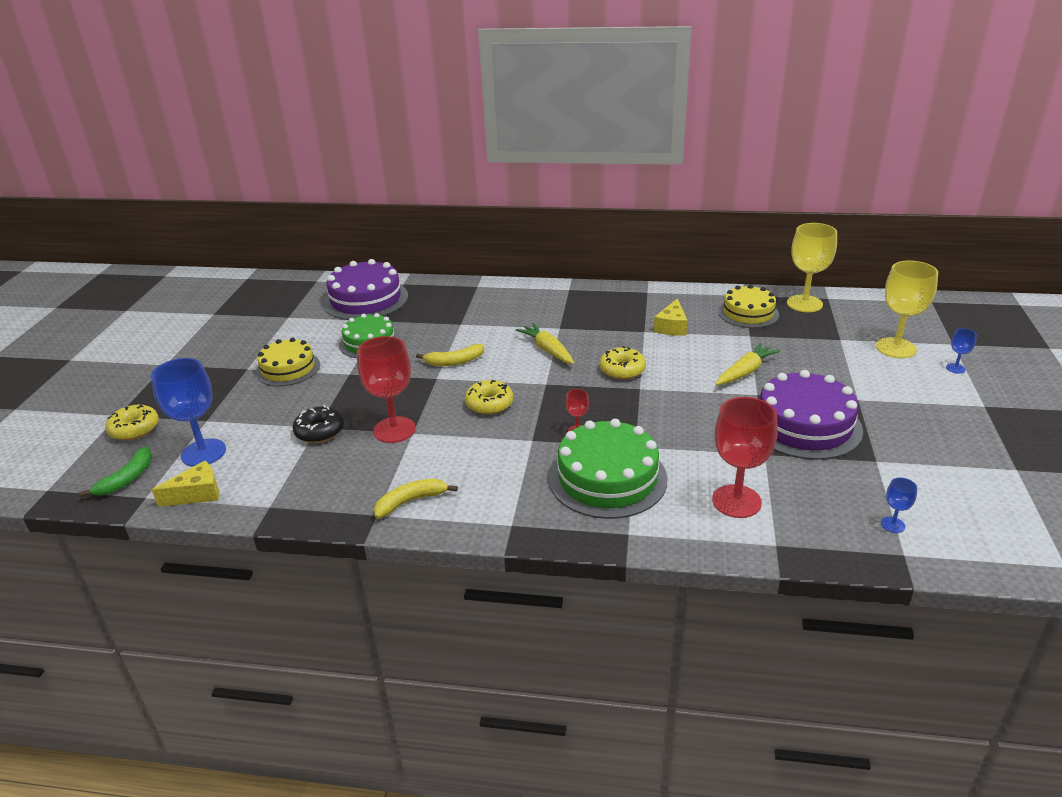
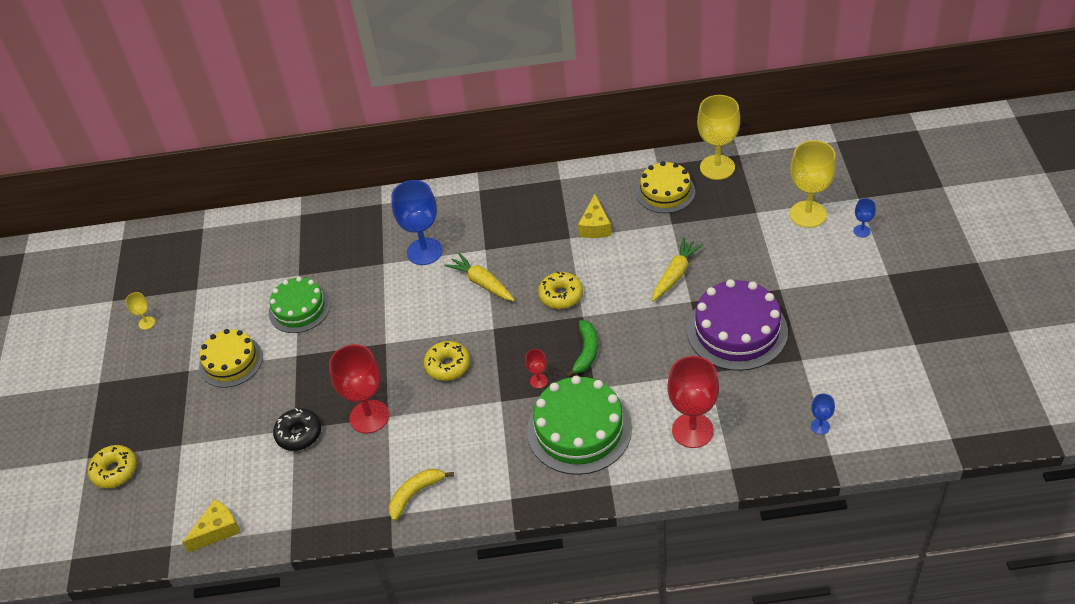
camera: 10 degrees left, 15 degrees up
(127, 478) = (141, 529): green banana -> green banana (586, 352)
(203, 453) = (199, 483): blue goblet -> blue goblet (424, 251)
(232, 332) = (146, 323): none -> yellow goblet
(366, 299) = (269, 247): purple cake -> none
(454, 361) = (395, 317): yellow banana -> none

